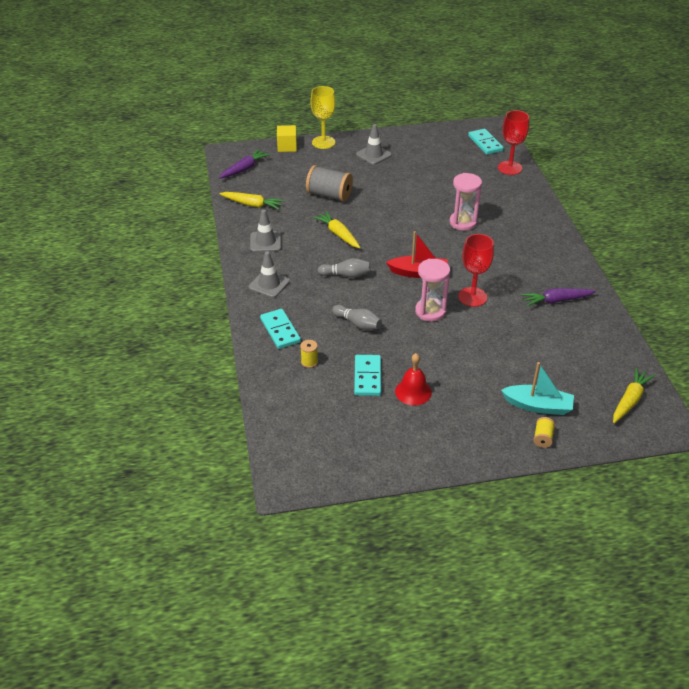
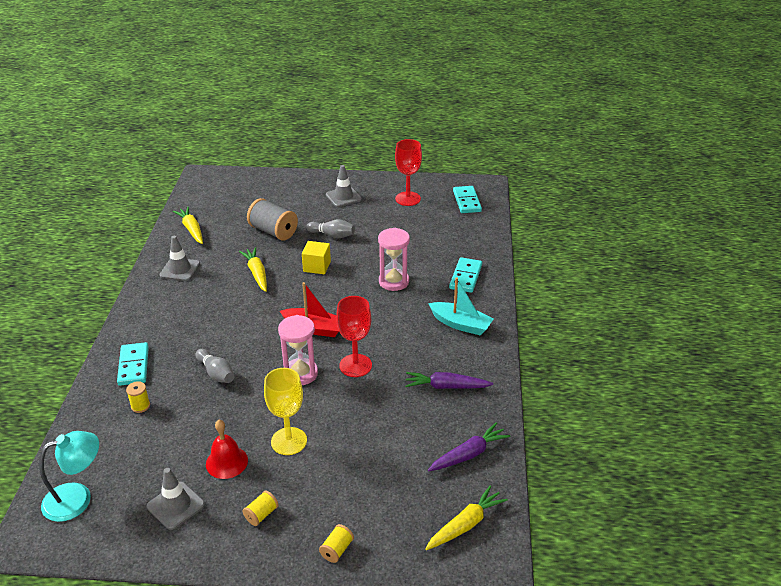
camera: 15 degrees right, 5 degrees down
(244, 169) = (207, 193): purple carrot -> purple carrot (468, 454)
(252, 204) = (191, 230): yellow carrot -> yellow carrot turned 150 degrees counterclockwise
(269, 284) = (155, 314): grey traffic cone -> grey traffic cone (176, 505)
(287, 146) = (262, 177): yellow cube -> yellow cube (317, 266)
(305, 443) = (77, 498): none -> turquoise lamp
(323, 142) = (301, 178): yellow goblet -> yellow goblet (289, 441)
(346, 275) = (237, 318): grey bowling pin -> grey bowling pin (332, 235)
(367, 377) = (189, 435): turquoise domino -> turquoise domino (466, 277)
(467, 425) = (261, 514): none -> yellow spool
(509, 168) = (478, 231): red goblet -> red goblet (408, 199)
(538, 406) = (354, 508): turquoise boat -> turquoise boat (461, 324)

